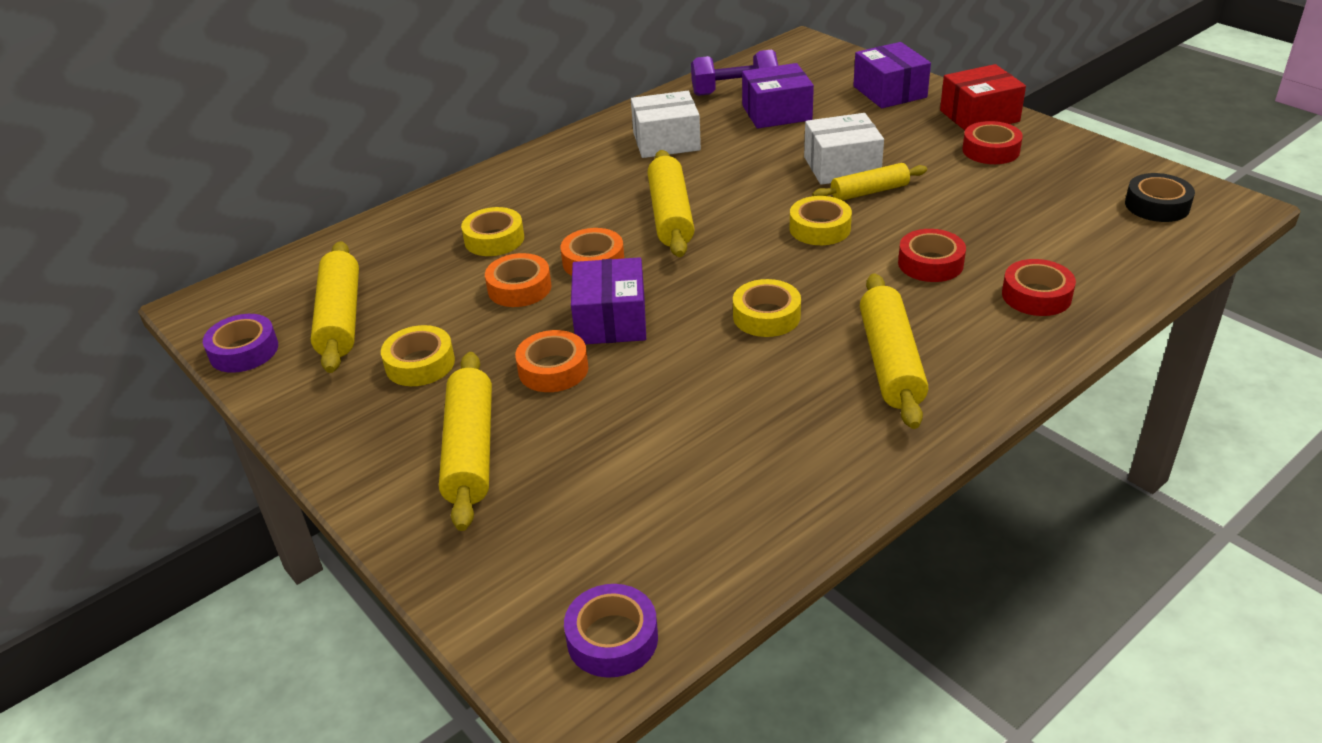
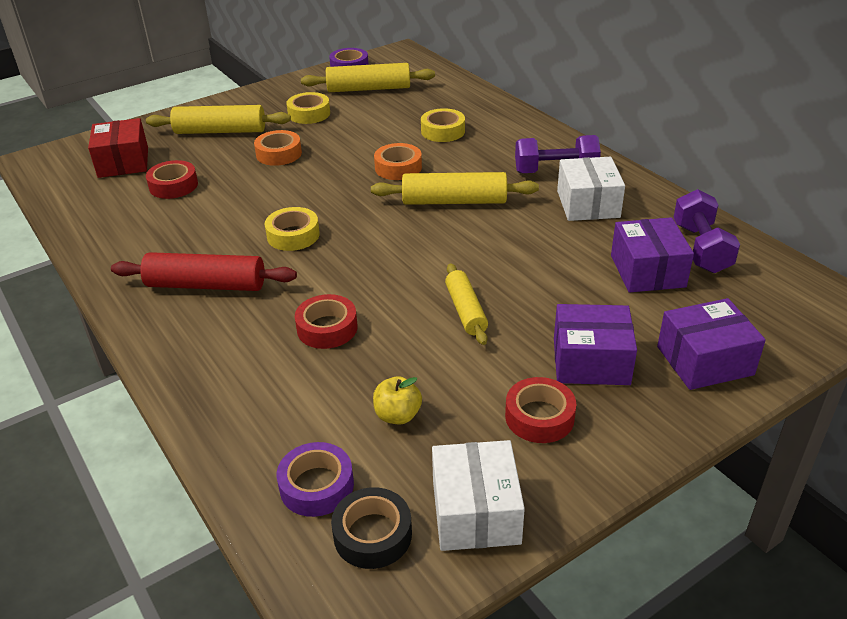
camera: 95 degrees right, 0 degrees up
(519, 288) = (376, 141): orange tape -> none
(598, 161) = (555, 171): none -> purple dumbbell
(610, 320) = (321, 173): purple box -> purple box (591, 361)
(612, 638) = (55, 170): purple tape -> purple tape (316, 486)
(820, 228) = (408, 273): yellow tape -> none
(842, 166) = (520, 300): white box -> white box (475, 512)
(891, 362) = (206, 285): yellow rolling pin -> red rolling pin
(979, 116) = (633, 427): red box -> red box (123, 162)
(1028, 210) = (397, 415): none -> yellow apple
(1036, 296) = (247, 383): red tape -> red tape (173, 186)

